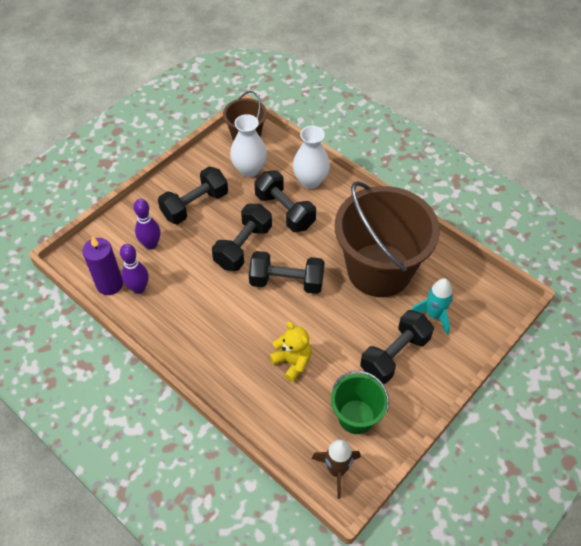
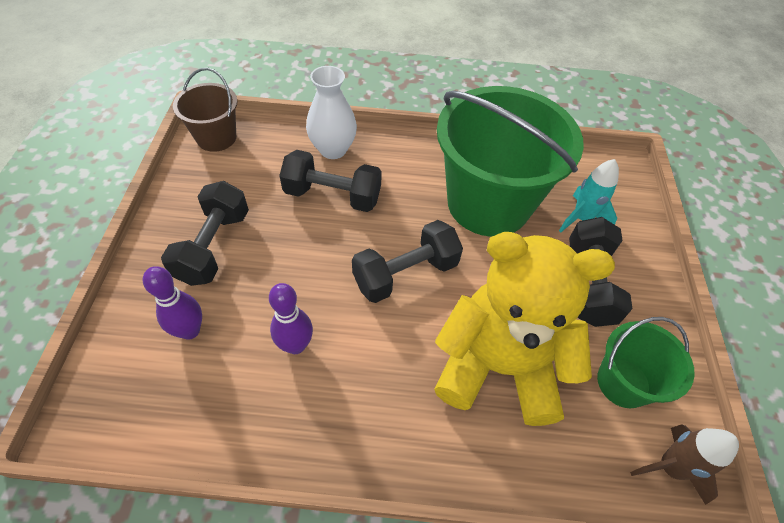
camera: 40 degrees left, 0 degrees up
(109, 284) = (168, 426): purple candle -> none
(139, 288) = (218, 402): purple bowling pin -> purple bowling pin (295, 345)
(243, 246) = (318, 262): black dumbbell -> none
(249, 169) = (251, 171): white vase -> none
(292, 362) = (498, 366): yellow teddy bear -> yellow teddy bear, size x2.16
(379, 270) = (488, 203): brown bucket -> green bucket

